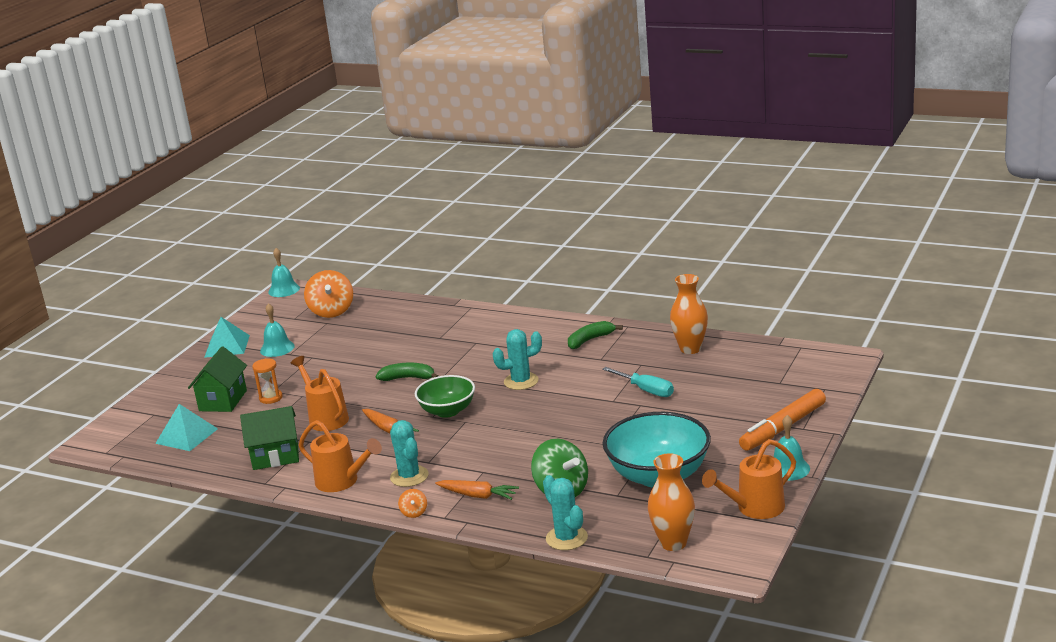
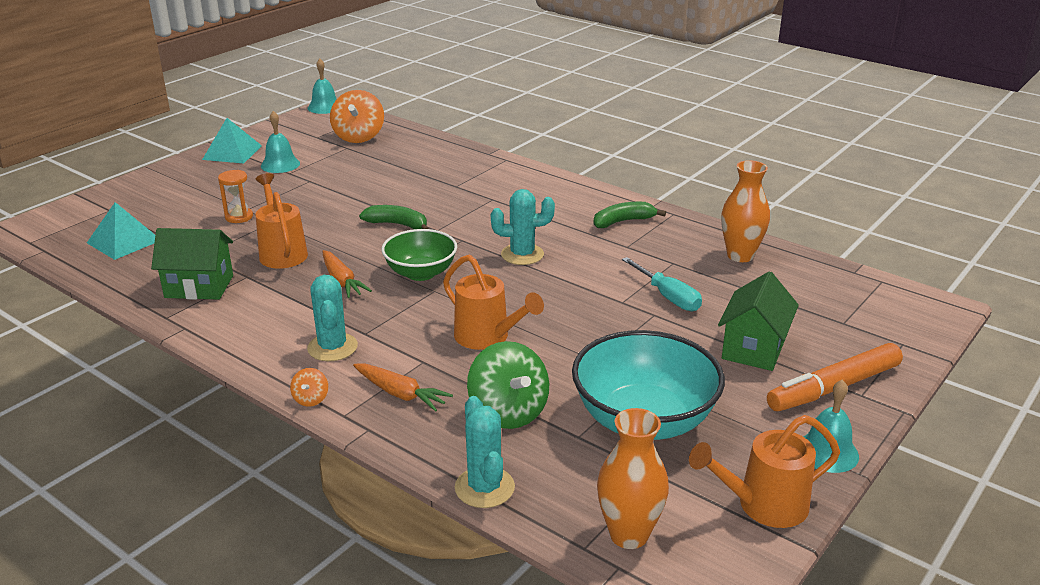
camera: 10 degrees right, 5 degrees up
(223, 401) = (188, 209): green house -> green house (753, 348)
(342, 482) = (252, 336): orange watering can -> orange watering can (488, 338)

